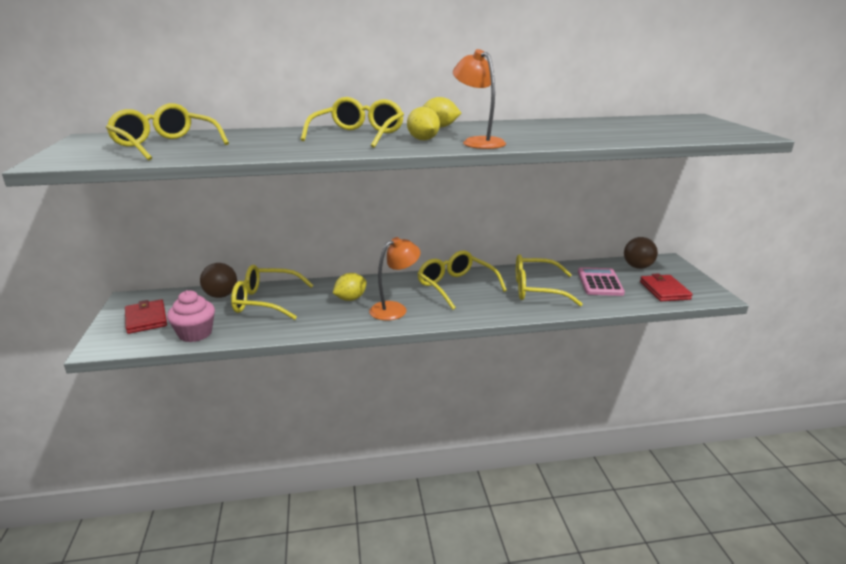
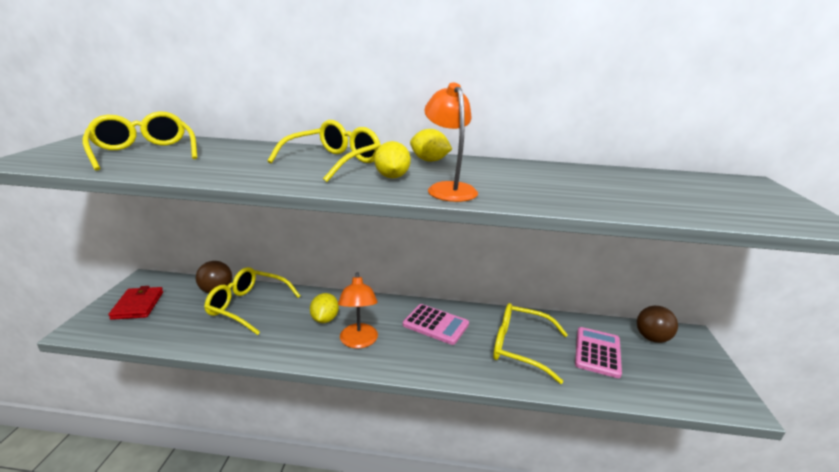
camera: 15 degrees right, 0 degrees up
(195, 333) = (162, 332): pink cupcake -> none
(350, 299) = (325, 319): yellow lemon -> yellow lemon turned 60 degrees counterclockwise
(395, 309) = (358, 342): orange lamp -> orange lamp turned 105 degrees clockwise
(455, 286) = (435, 324): yellow glasses -> pink calculator
(664, 290) = (674, 381): red wallet -> none

